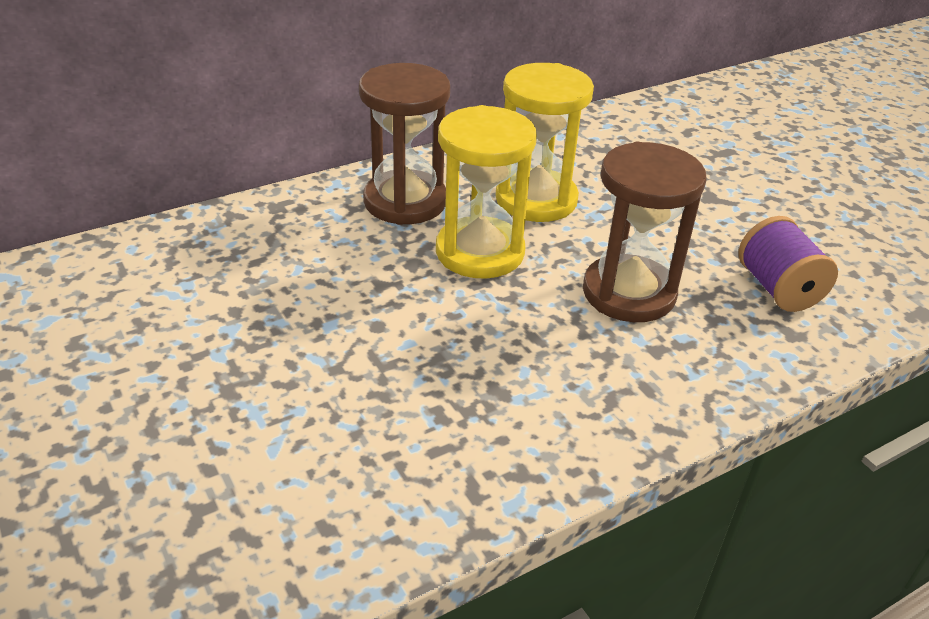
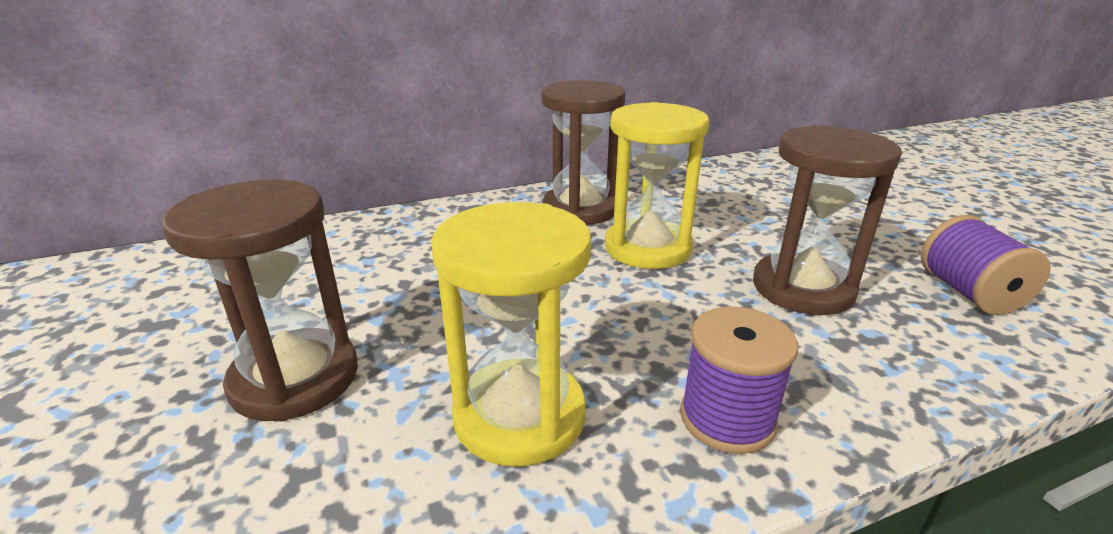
camera: 10 degrees right, 10 degrees down
(161, 424) = (295, 378): none -> brown hourglass
(536, 199) = (702, 212): yellow hourglass -> yellow hourglass (519, 416)
(552, 430) = (727, 419): none -> purple spool

